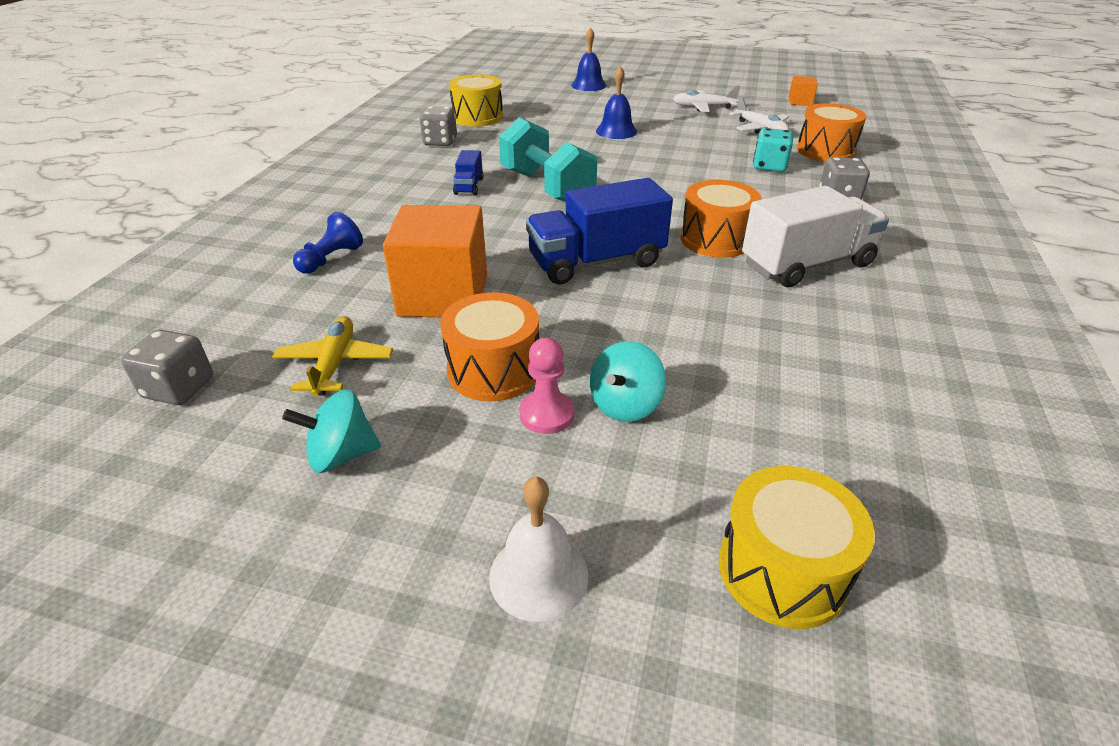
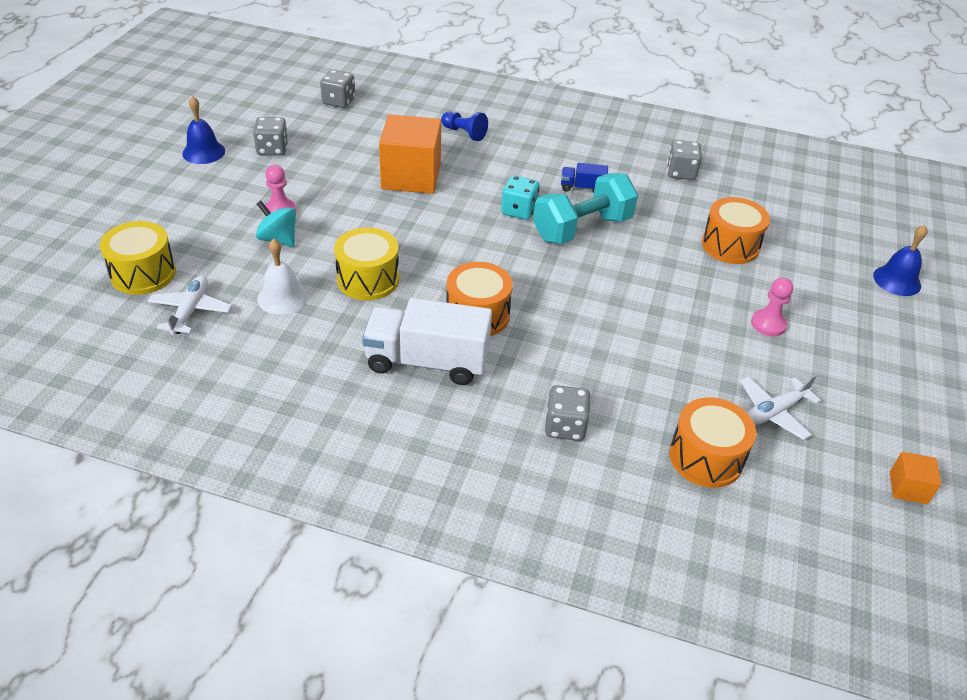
camera: 90 degrees right, 5 degrees up
(335, 363) = (347, 143): yellow plane -> none
(341, 455) = (272, 149): turquoise spinning top -> grey dice
(477, 117) = (753, 194): yellow drum -> yellow drum (368, 279)
(493, 370) = (325, 194): orange drum -> orange drum (730, 245)
(538, 575) = (175, 203): white bell -> white bell (282, 297)
(596, 262) = (446, 244): blue truck -> none
(616, 131) = (735, 286): blue bell -> blue bell (203, 152)
(661, 124) = (768, 324): none -> pink pawn
(703, 107) = (843, 373): white plane -> white plane (191, 310)
(769, 166) = (648, 391): turquoise dice -> turquoise dice (519, 211)
(806, 264) = (427, 362): white truck -> white truck turned 120 degrees clockwise

